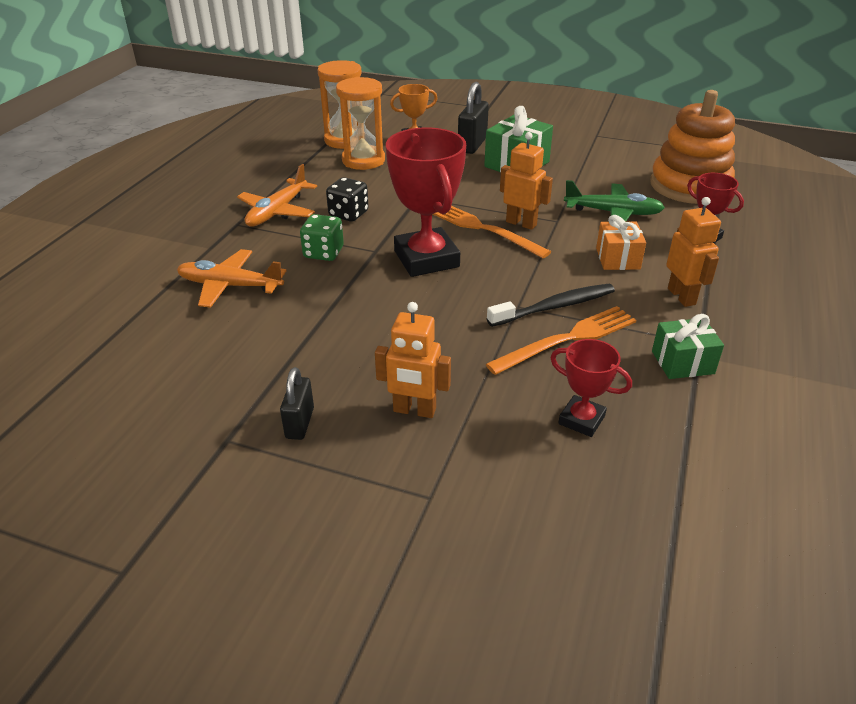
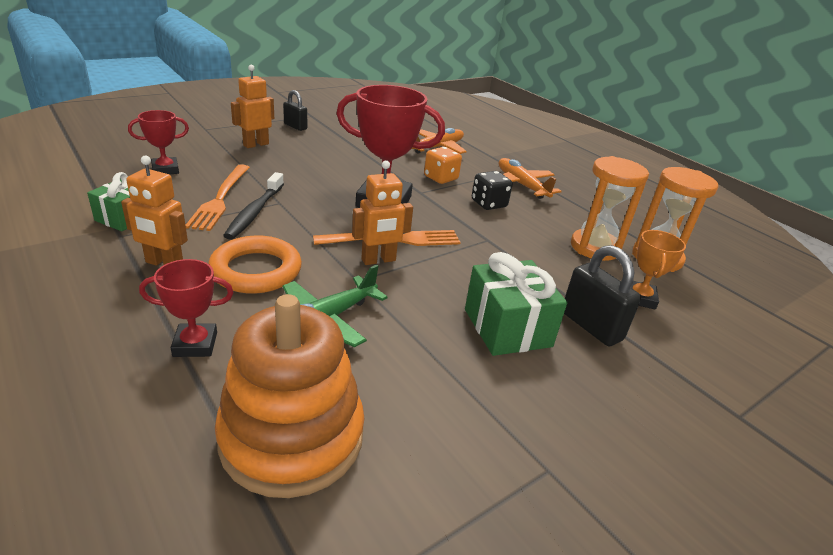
camera: 120 degrees right, 5 degrees down
(323, 253) = (440, 178): green dice -> orange dice
(617, 258) = (256, 270): orange gift -> orange ring

